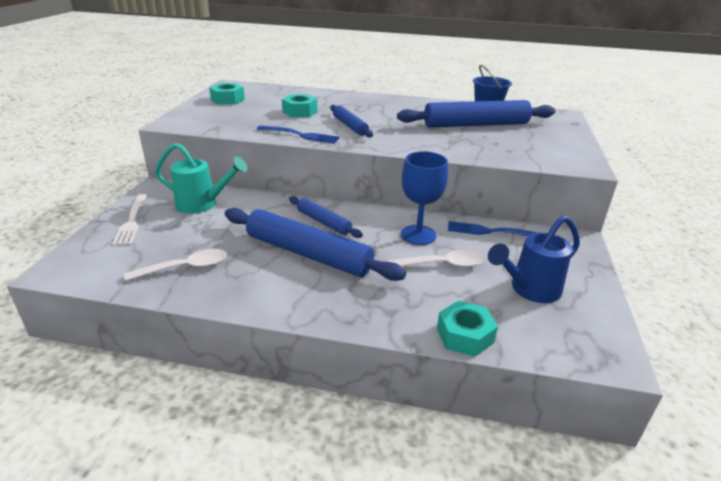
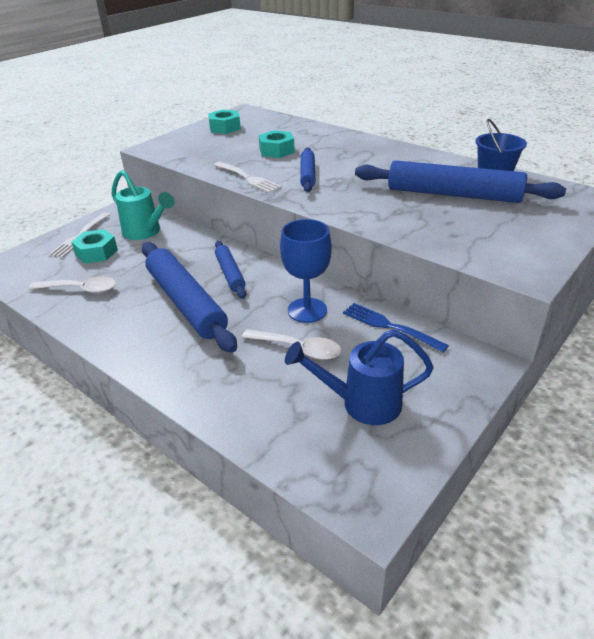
camera: 30 degrees right, 5 degrees up
(300, 135) = (247, 178): blue fork -> white fork
(464, 335) = (244, 427): turquoise nut -> turquoise nut (96, 252)

